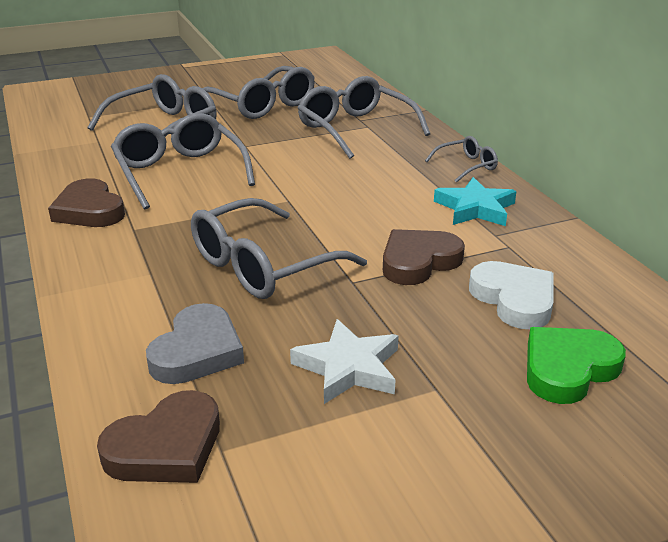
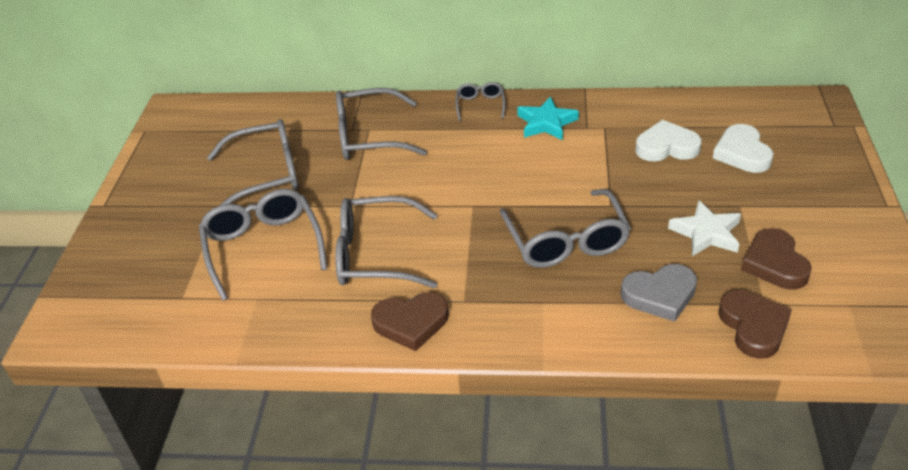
camera: 60 degrees left, 10 degrees up
(197, 351) = (660, 295): grey heart -> grey heart turned 120 degrees clockwise
(418, 262) = (602, 169): brown heart -> brown heart (774, 264)
(568, 369) = (742, 153): green heart -> white heart

